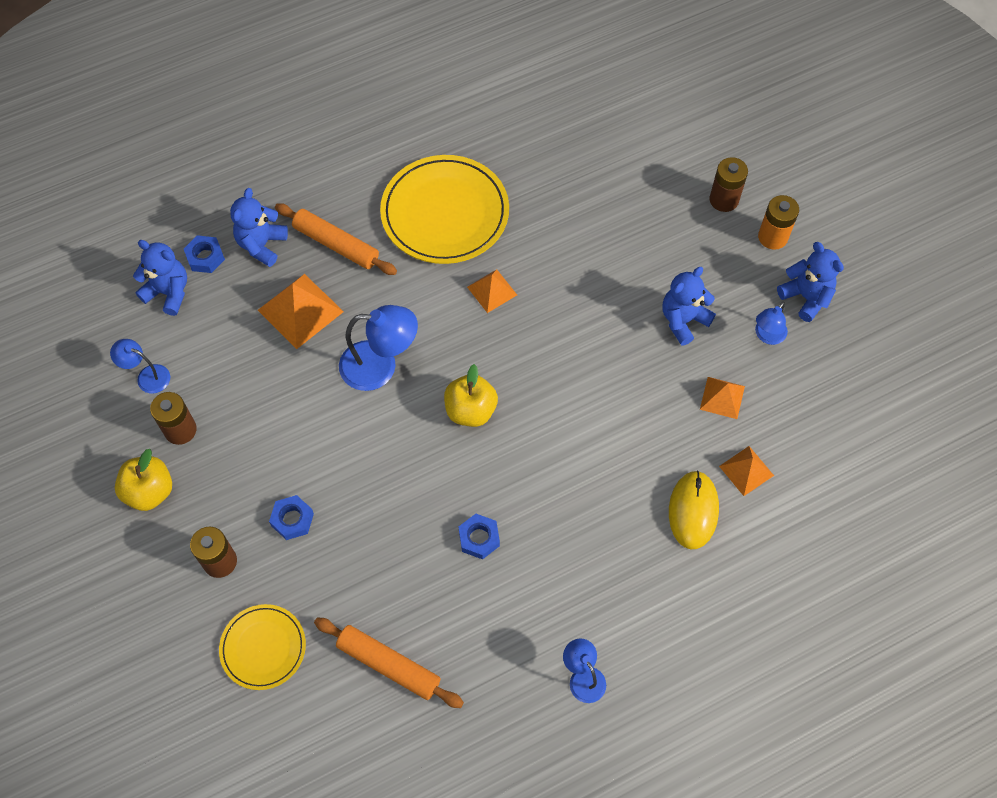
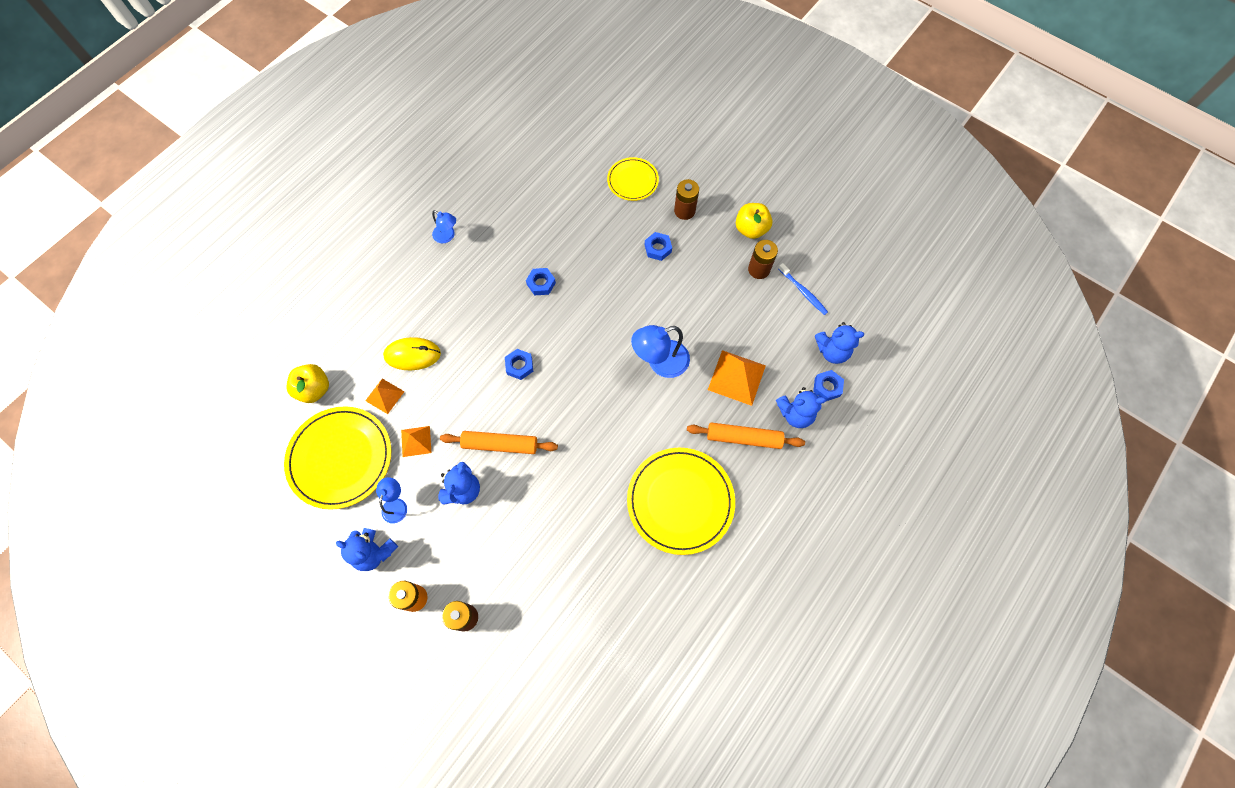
camera: 155 degrees right, 5 degrees up
(147, 376) = (803, 292): blue lamp -> blue toothbrush
(262, 245) = (795, 414): blue teddy bear -> blue teddy bear turned 90 degrees clockwise
(388, 665) = (559, 199): orange rolling pin -> orange rolling pin (500, 444)
(470, 410) = (584, 358): yellow apple -> yellow apple (314, 389)
(492, 291) = (612, 451): orange pyramid -> none
(557, 436) = (519, 366): none -> blue nut
(693, 511) = (412, 355): yellow mouse -> yellow mouse turned 75 degrees counterclockwise
(822, 415) = (340, 458): none -> yellow plate

